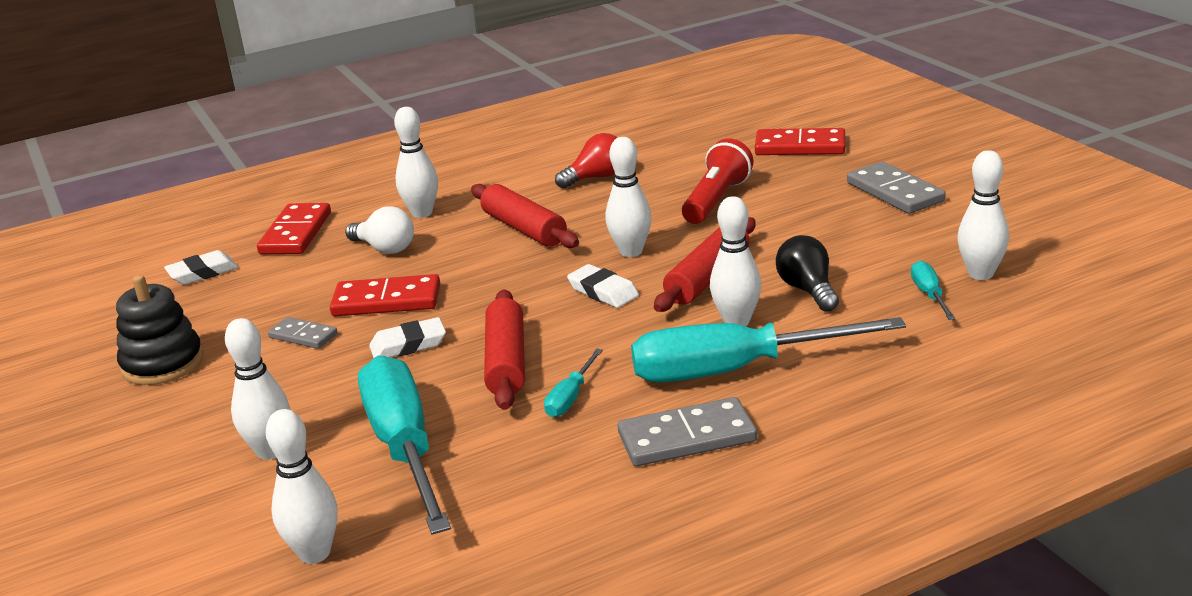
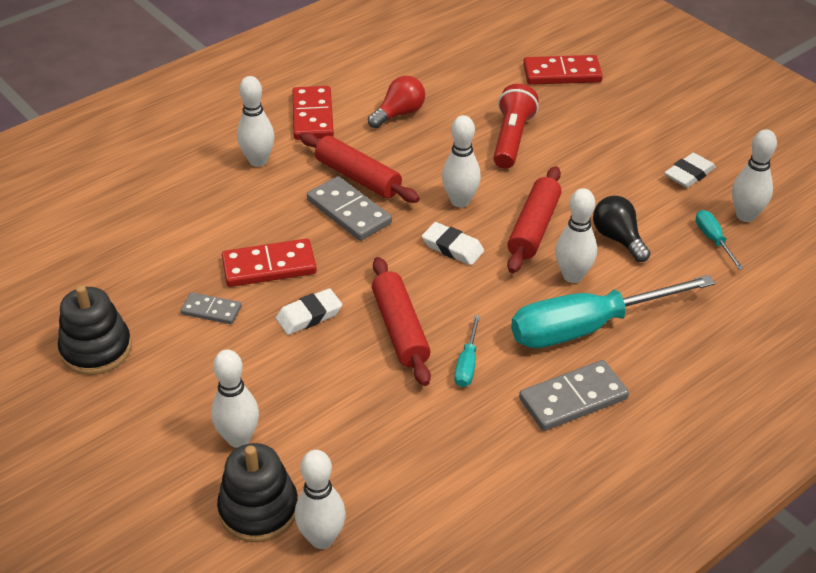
camera: 15 degrees left, 15 degrees up
(202, 273) = (83, 240): white eraser -> white eraser (689, 174)
(257, 519) = (258, 509): none -> black stacking toy
(296, 233) = (150, 189): red domino -> red domino (313, 116)
(384, 248) = (241, 205): white light bulb -> none
(404, 448) = (351, 426): turquoise screwdriver -> none
(894, 192) = (655, 126): grey domino -> grey domino (348, 212)

